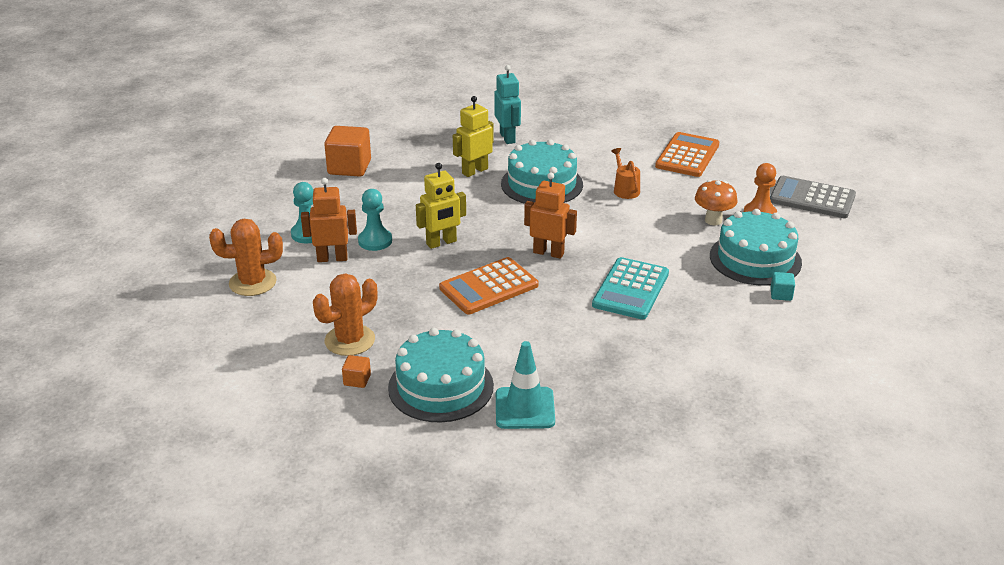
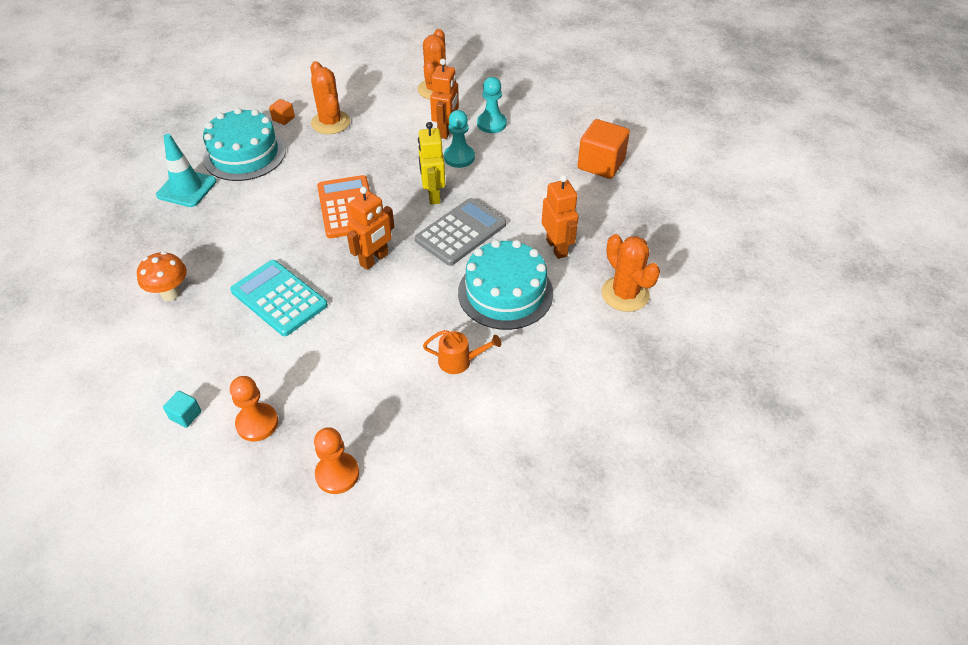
camera: 110 degrees right, 15 degrees up
(474, 171) = (557, 248): yellow robot -> orange robot
(507, 138) = (625, 294): turquoise robot -> orange cactus
(687, 156) = (512, 460): orange calculator -> none
(713, 220) = (351, 418): orange mushroom -> orange mushroom (170, 293)
(755, 259) = (257, 423): turquoise cake -> orange pawn
(812, 198) = (338, 558): grey calculator -> grey calculator (461, 232)

